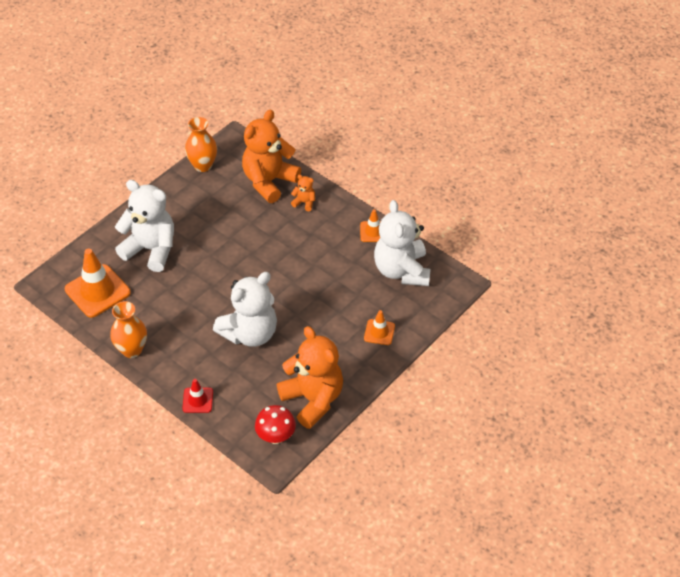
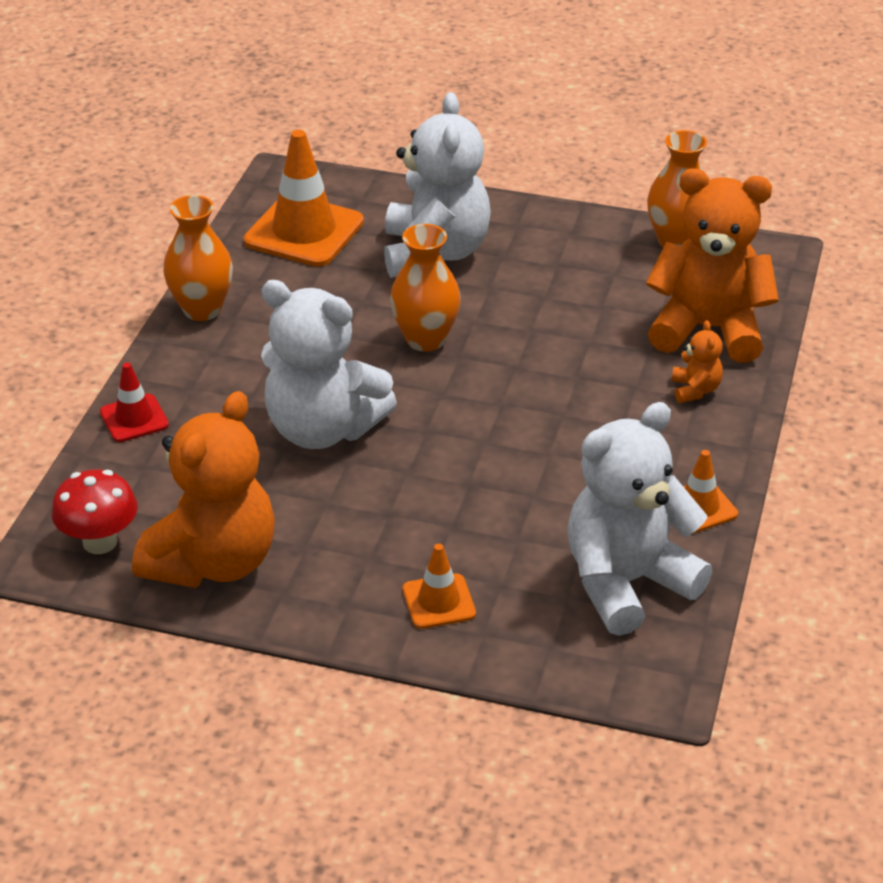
camera: 65 degrees right, 10 degrees down
(212, 276) = (425, 339): none -> orange vase

